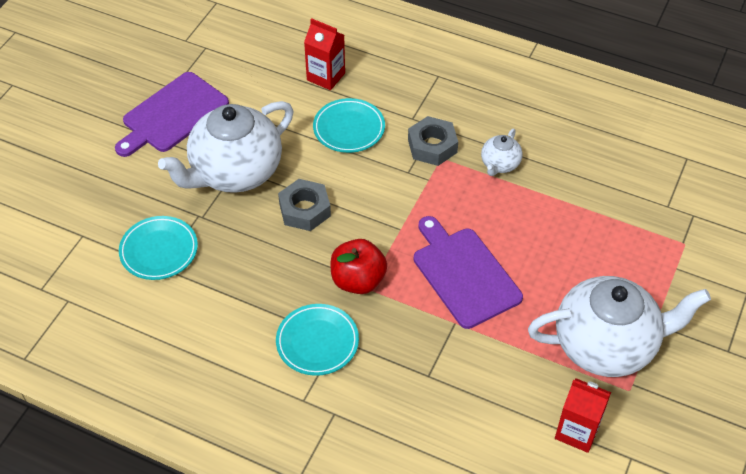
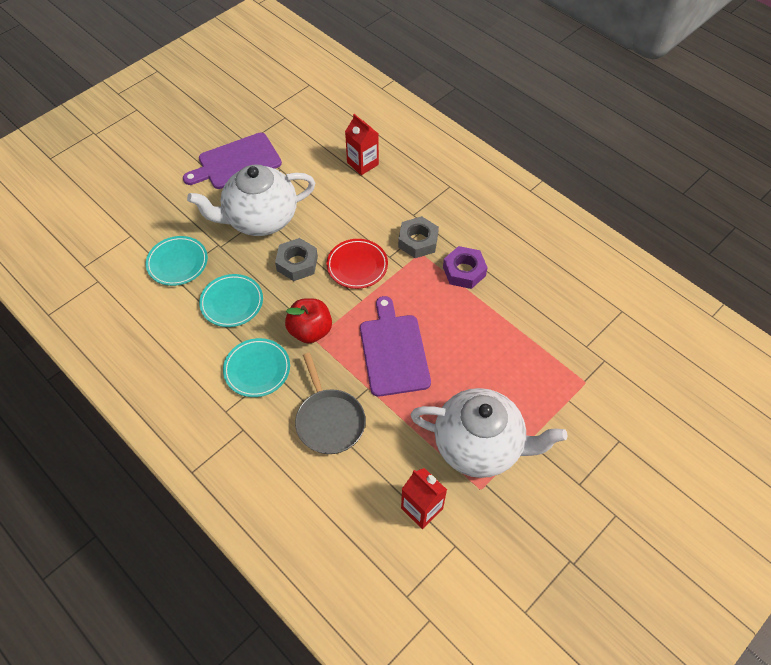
camera: 20 degrees right, 5 degrees up
(349, 128) = (360, 209): turquoise plate -> turquoise plate (232, 302)
(376, 193) = (357, 266): none -> red plate
(429, 372) = (329, 421): none -> grey pan
(499, 164) = (464, 271): white teapot -> purple nut

